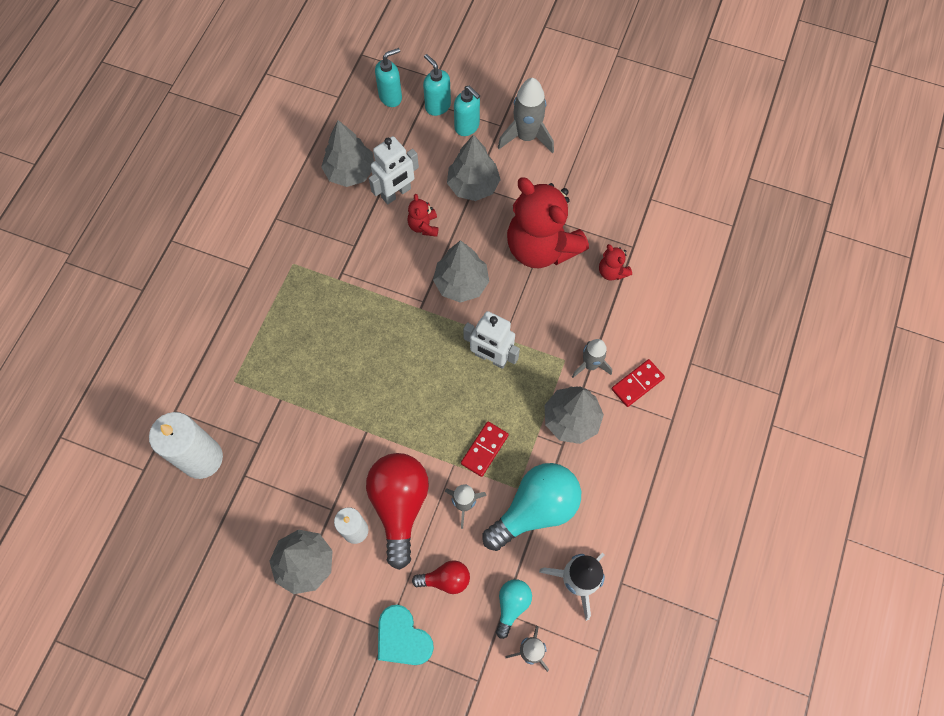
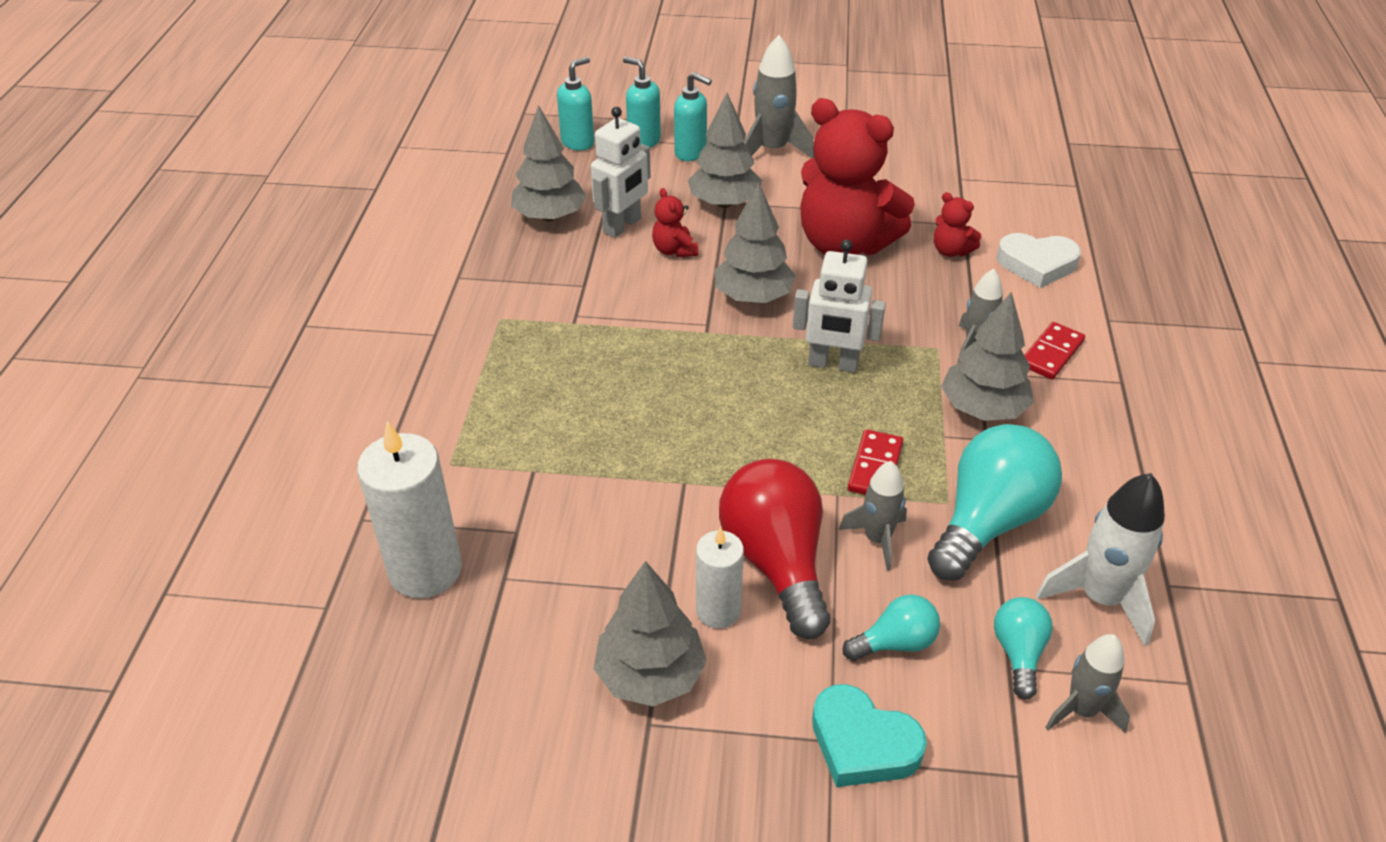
camera: 15 degrees left, 25 degrees down
(445, 579) = (895, 643): red light bulb -> turquoise light bulb
(666, 299) = (1037, 264): none -> white heart

